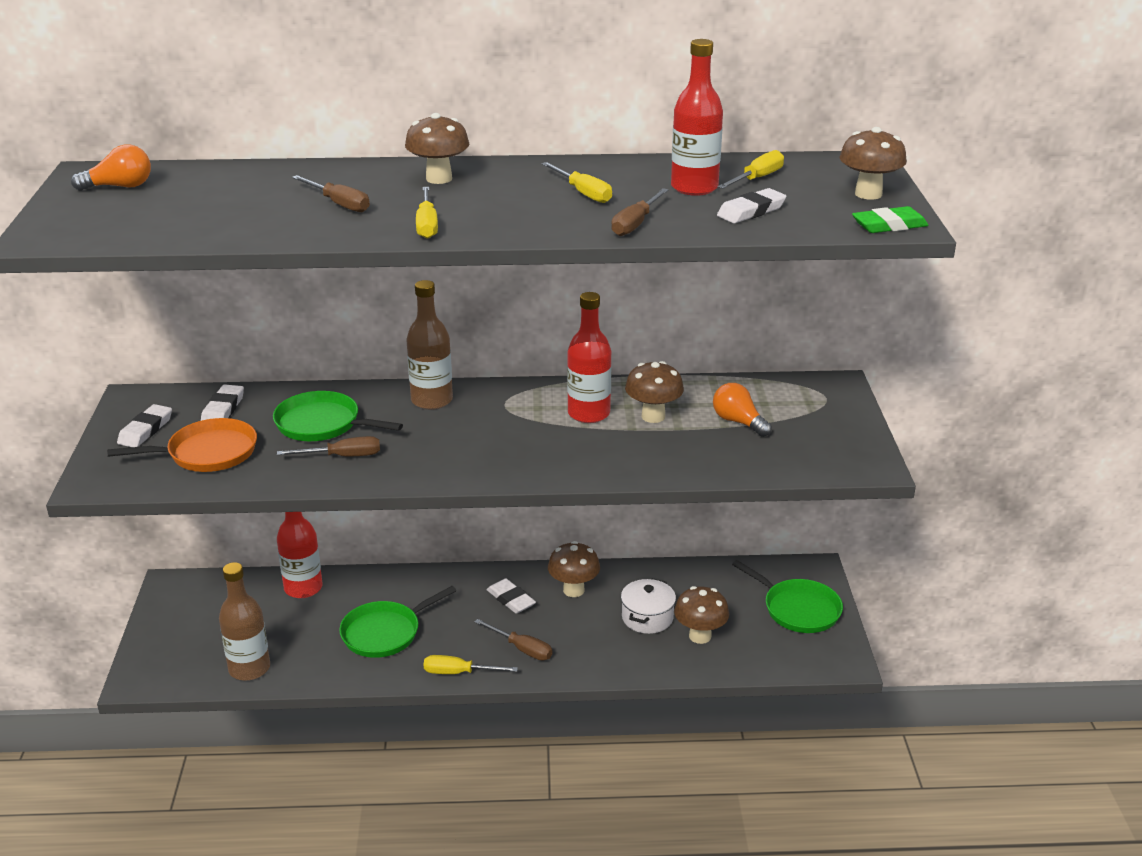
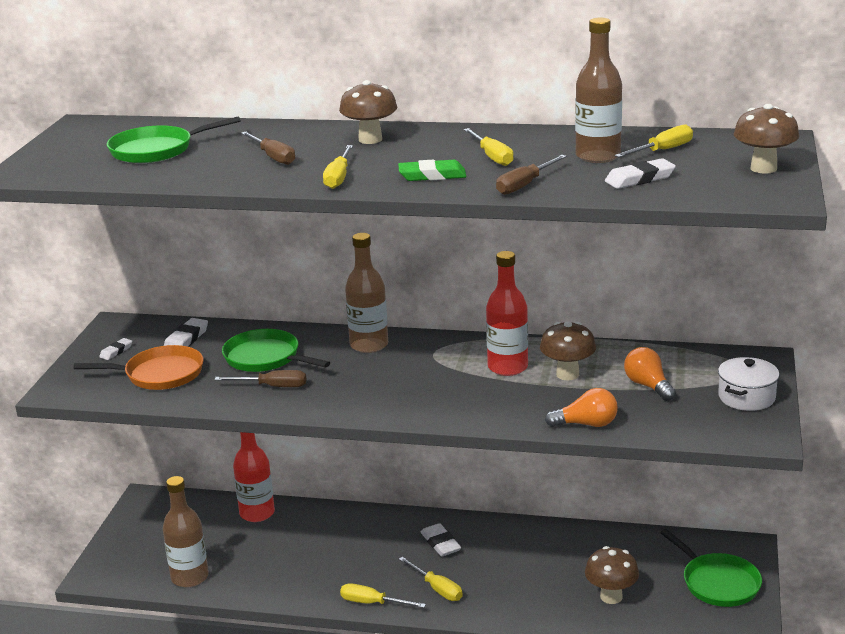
camera: 15 degrees right, 5 degrees down
(120, 187) = (101, 136): orange light bulb -> orange light bulb (586, 424)
(145, 430) = (116, 351): white eraser -> white eraser, size x0.63
(384, 633) = (316, 560): green pan -> green pan (156, 150)
(522, 649) = (437, 589): brown screwdriver -> yellow screwdriver
(573, 590) = (502, 541): brown mushroom -> none
(647, 617) = (565, 574): white pot -> white pot (746, 397)
(694, 188) = (598, 156): red bottle -> brown bottle
(889, 225) = (767, 197): green eraser -> green eraser (432, 175)

